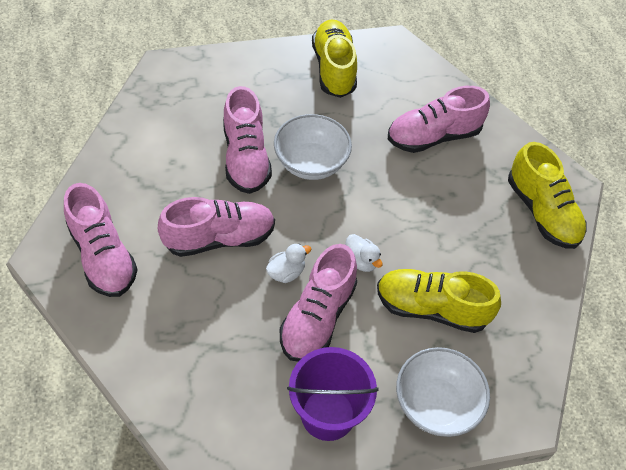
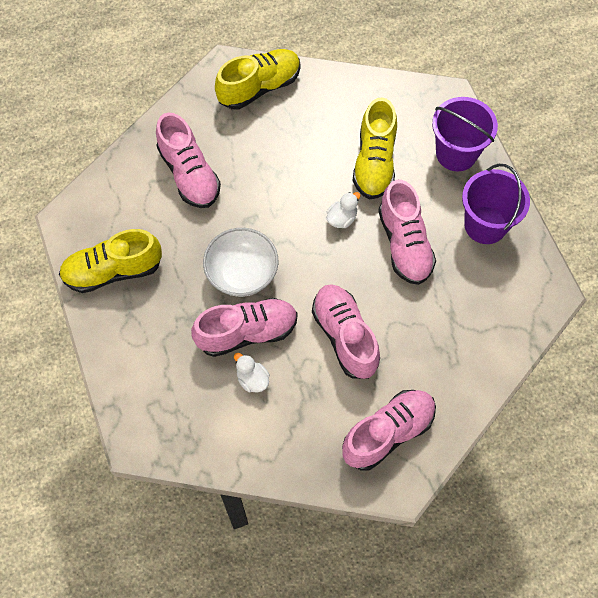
camera: 95 degrees left, 10 degrees up
(286, 272) = (367, 275): white duck -> white duck (252, 379)
(317, 317) = (404, 244): pink shoe -> pink shoe turned 60 degrees clockwise
(436, 404) = (456, 153): white bowl -> purple bucket

